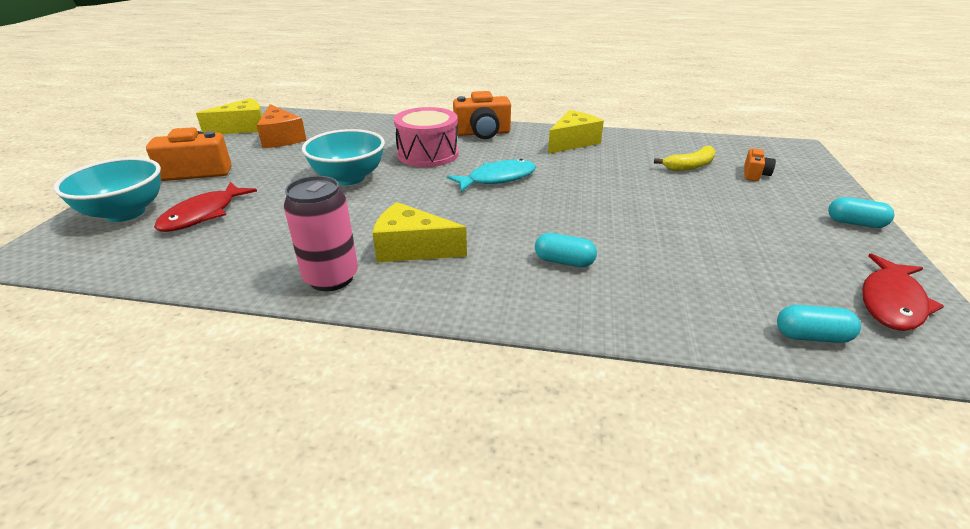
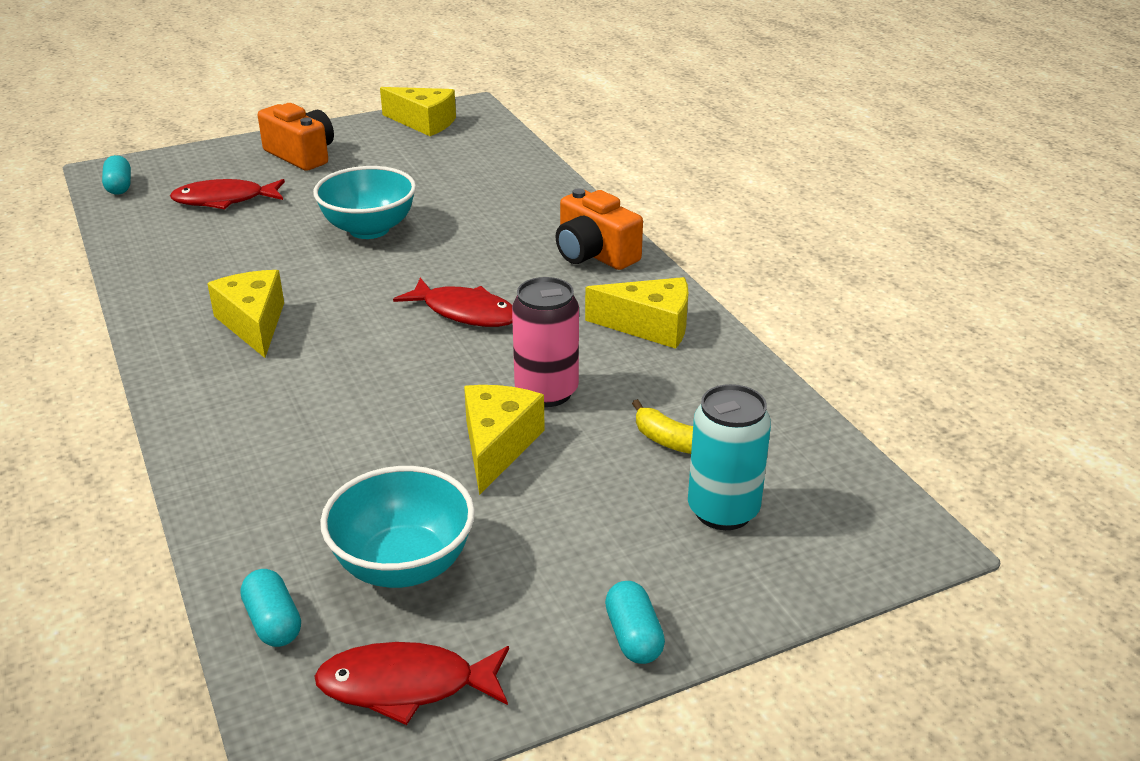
camera: 55 degrees right, 0 degrees up
(125, 213) = (196, 169): turquoise bowl -> turquoise bowl (403, 565)
(281, 138) = (423, 152): orange cheese -> none
(331, 278) = (170, 306): pink can -> pink can (546, 392)
(428, 154) = (483, 245): pink drum -> none
(497, 178) = (465, 312): turquoise fish -> red fish
(564, 261) = (303, 418): turquoise capsule -> turquoise capsule (119, 186)
(654, 208) = (497, 446): none -> yellow cheese
(754, 174) = (723, 511): orange camera -> turquoise can

